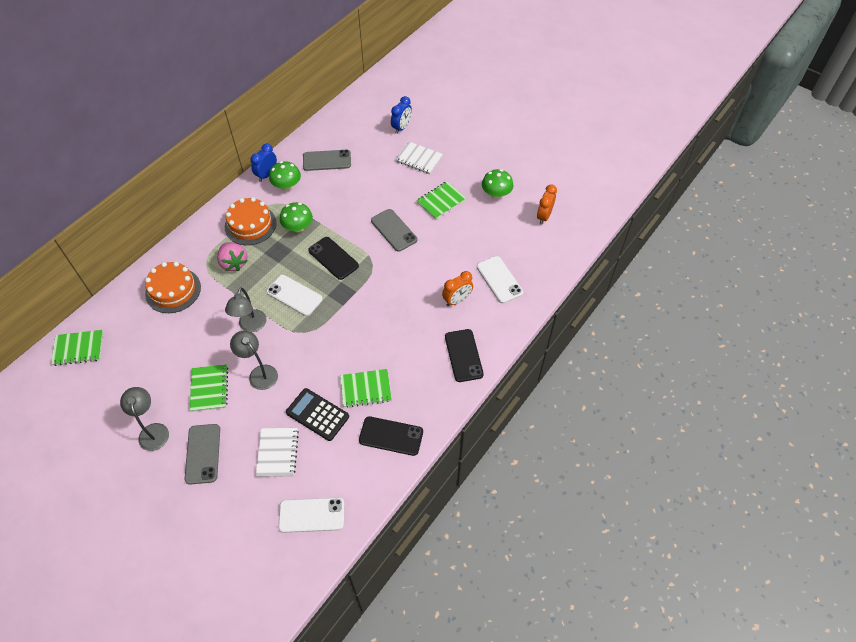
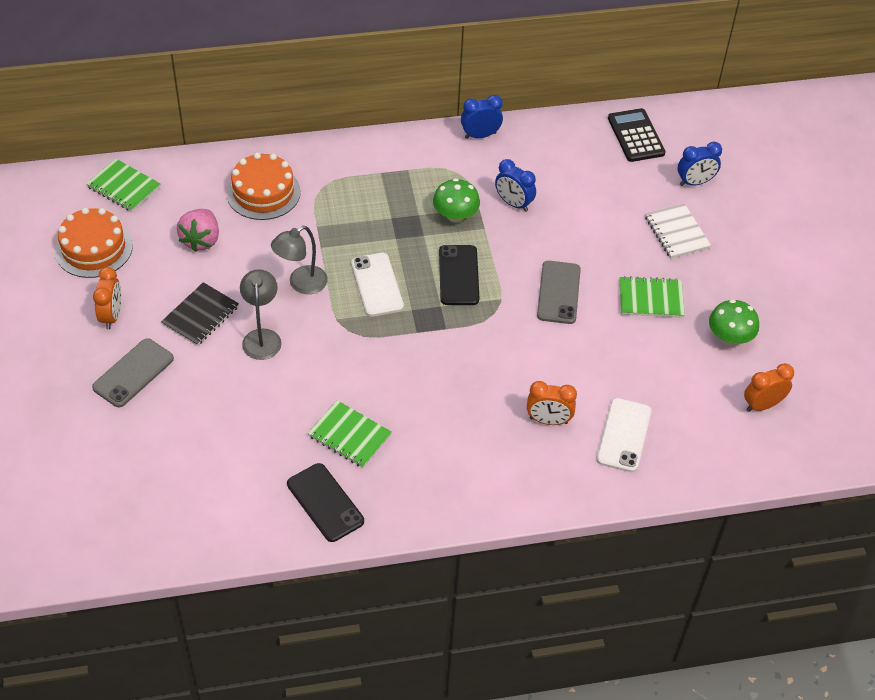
camera: 40 degrees right, 5 degrees down
(153, 431) = (112, 316): grey lamp -> orange clock
(209, 388) = (200, 316): green notebook -> black notebook
(234, 263) = (350, 207): pink strawberry -> pink strawberry (201, 240)
(250, 225) = (407, 178): orange cake -> orange cake (93, 248)
(277, 452) = (200, 428): white notebook -> none
(287, 186) = (490, 162): green mushroom -> none
(311, 515) = (171, 512): white phone -> none
(317, 414) = (275, 422): black calculator -> black calculator (635, 136)
(322, 199) = (513, 203): none -> blue clock
(327, 160) = (564, 163): grey phone -> none
(463, 355) = (491, 484): black phone -> none

